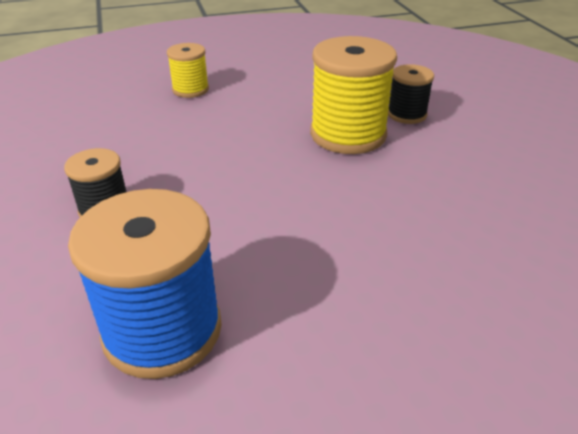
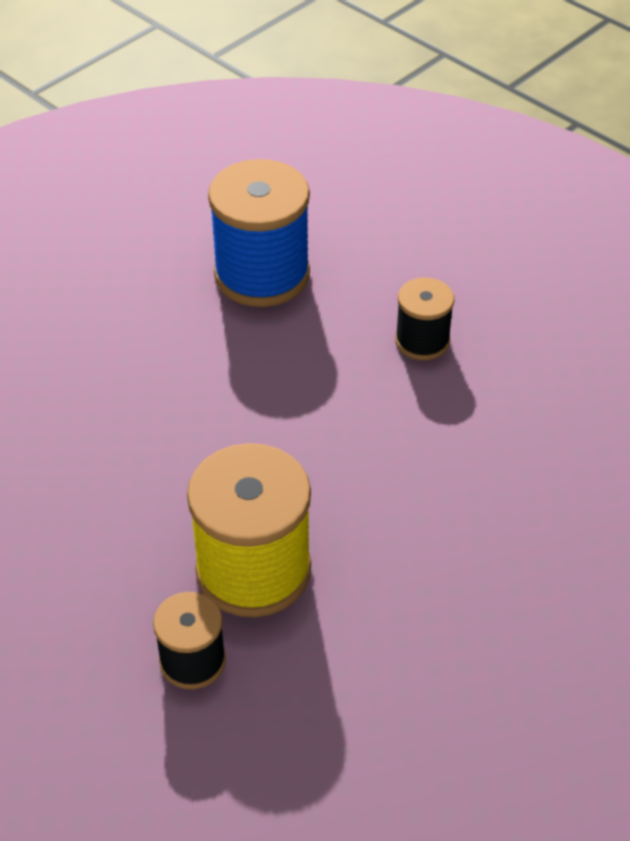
camera: 150 degrees right, 10 degrees up
(190, 90) = (554, 571): yellow spool -> none

